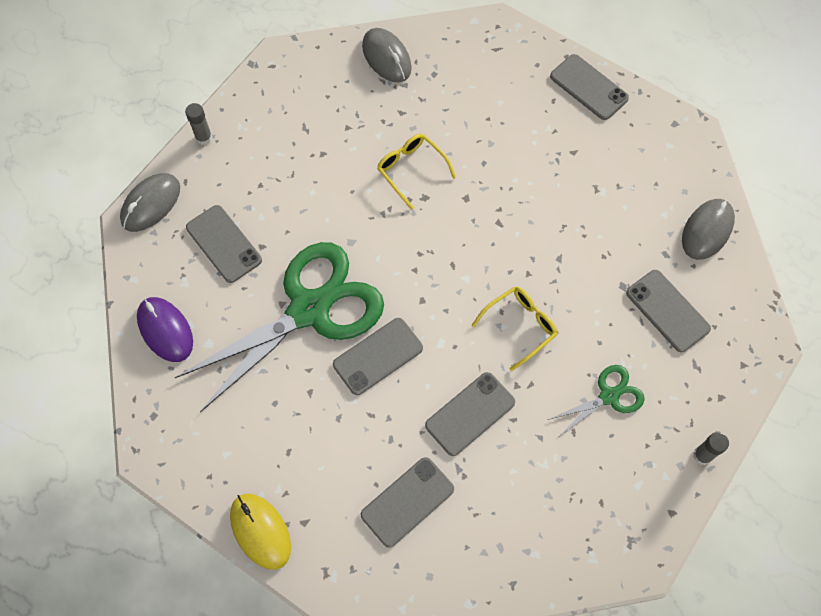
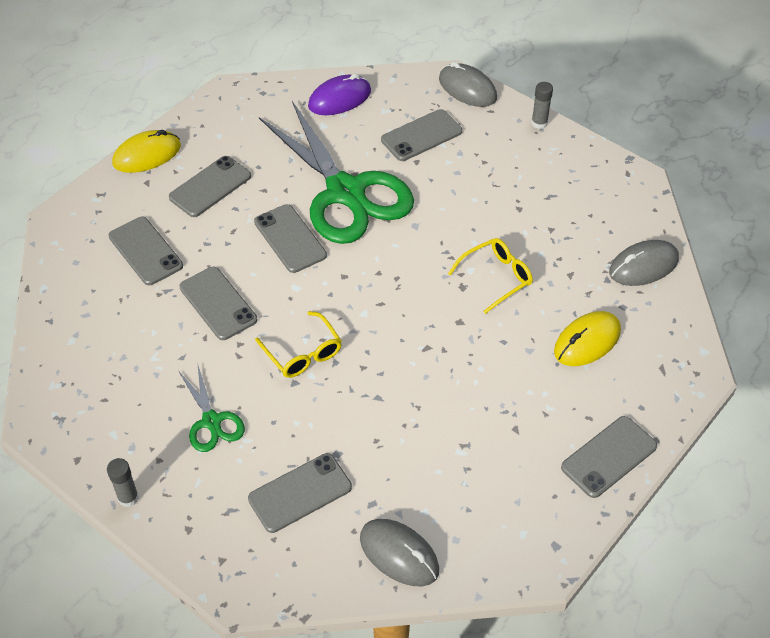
camera: 95 degrees right, 15 degrees down
(308, 449) = (210, 187): none -> grey phone
(475, 100) = (587, 341): none -> yellow mouse

